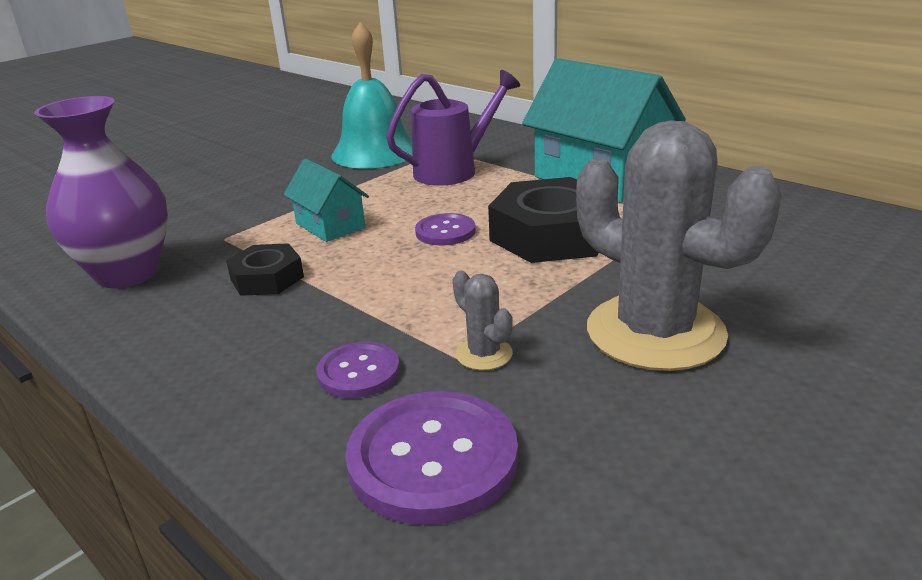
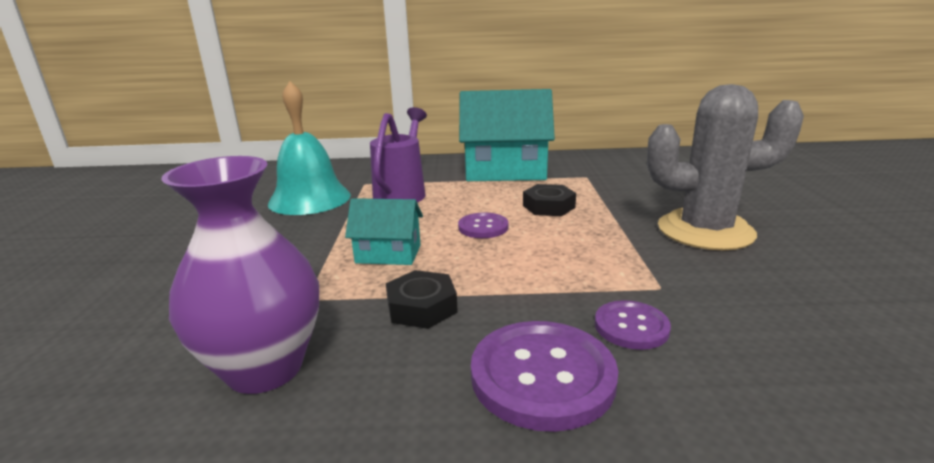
camera: 45 degrees left, 5 degrees down
(433, 459) = (778, 344): purple button -> purple button (542, 376)
(484, 354) = (666, 279): grey cactus -> none
(551, 234) = (548, 206): black nut -> black nut, size x0.55

